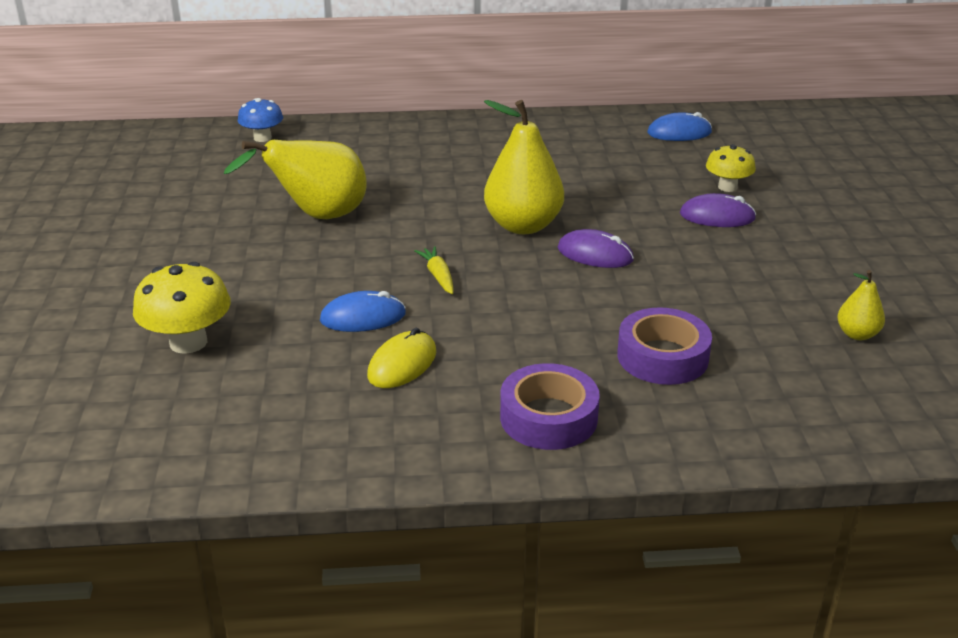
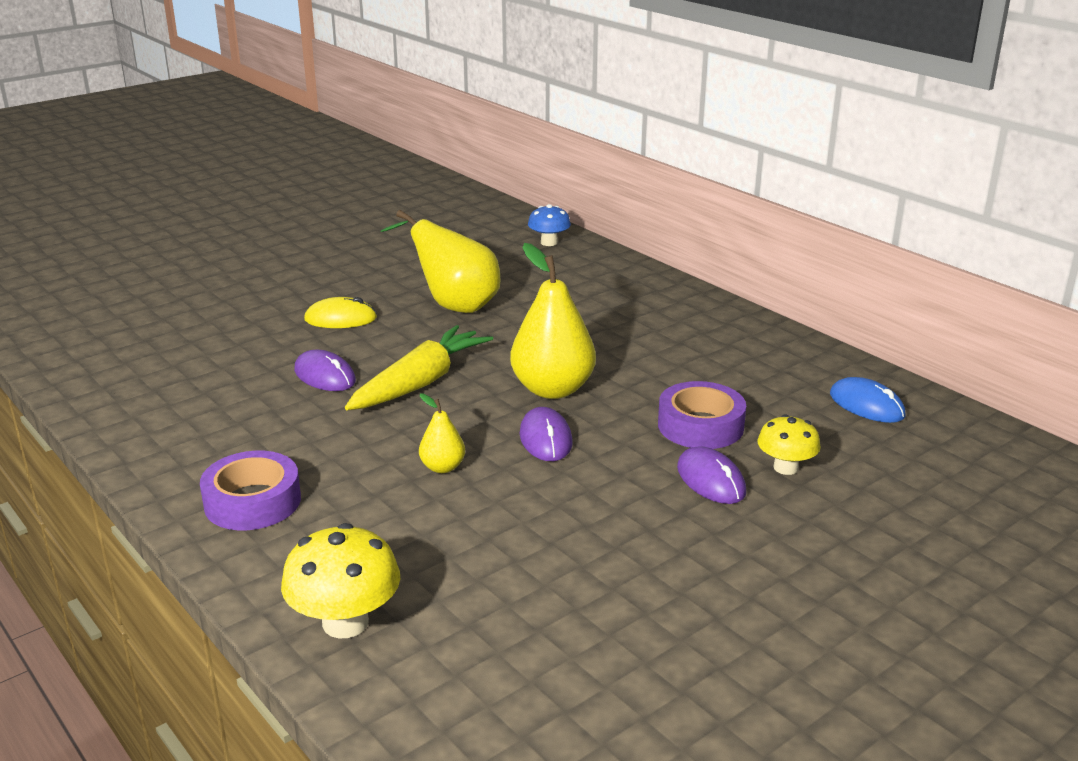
camera: 55 degrees right, 5 degrees down
(188, 342) = (228, 330): yellow mushroom -> yellow mushroom (345, 622)
(363, 317) = (325, 376): blue mouse -> purple mouse
(402, 364) = (273, 414): yellow mouse -> yellow mouse (340, 319)
(438, 276) = (420, 383): yellow carrot -> yellow carrot, size x2.20
(662, 357) = (401, 528): purple tape -> purple tape (700, 426)
(857, 334) = (567, 636): yellow pear -> yellow pear (442, 467)

